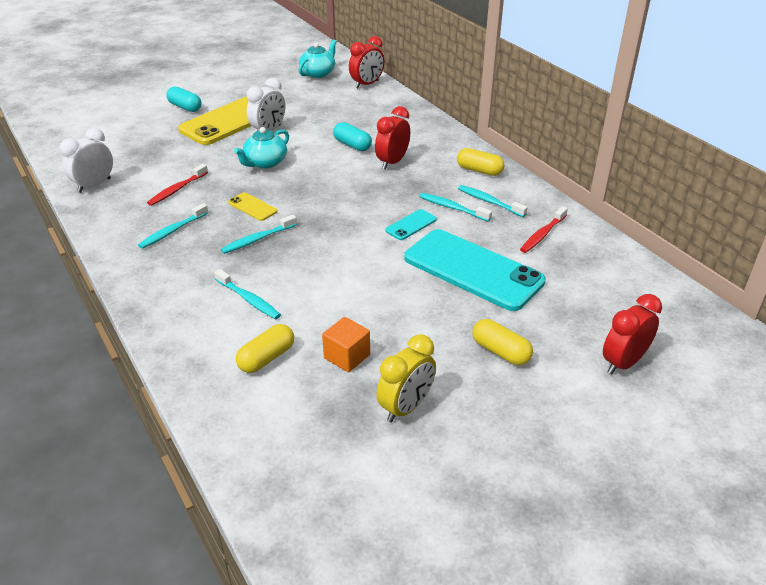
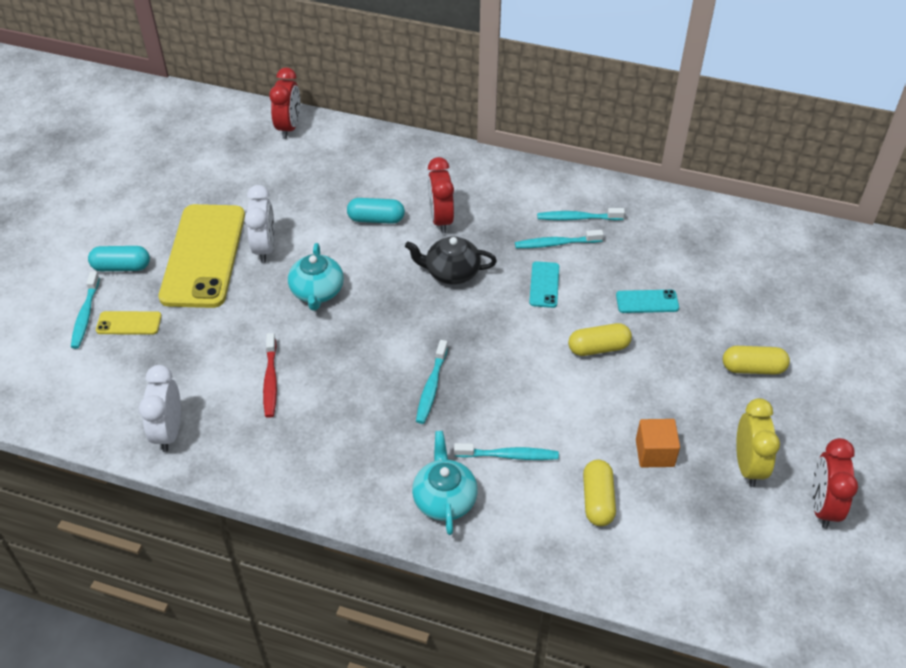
camera: 40 degrees left, 10 degrees up
(172, 231) = (336, 431): turquoise toothbrush -> turquoise toothbrush (85, 315)
(252, 207) = (377, 353): yellow phone -> yellow phone (129, 323)
(318, 73) = (214, 137): turquoise teapot -> turquoise teapot (444, 499)
(359, 190) = (451, 272): none -> black teapot
(473, 270) = (647, 302): turquoise phone -> turquoise phone, size x0.42
(479, 170) = (529, 185): yellow capsule -> yellow capsule (598, 348)
(542, 234) = (657, 230): red toothbrush -> none
(623, 363) = (837, 321): red clock -> red clock (822, 506)

